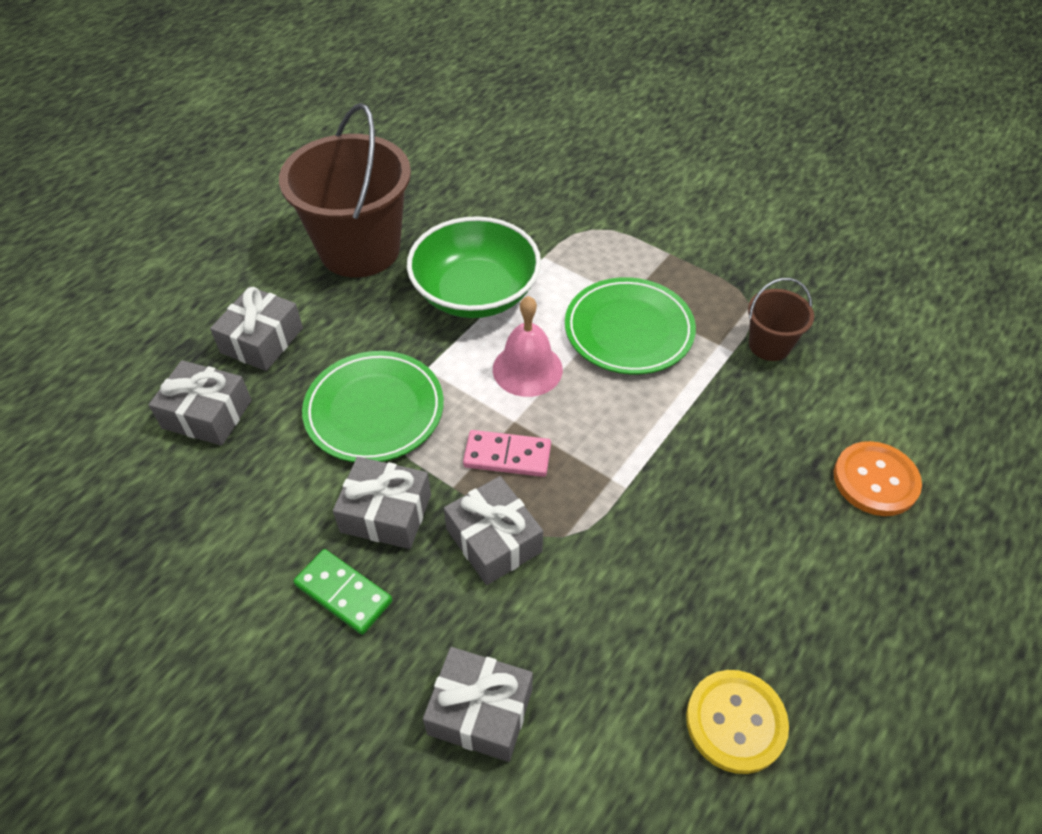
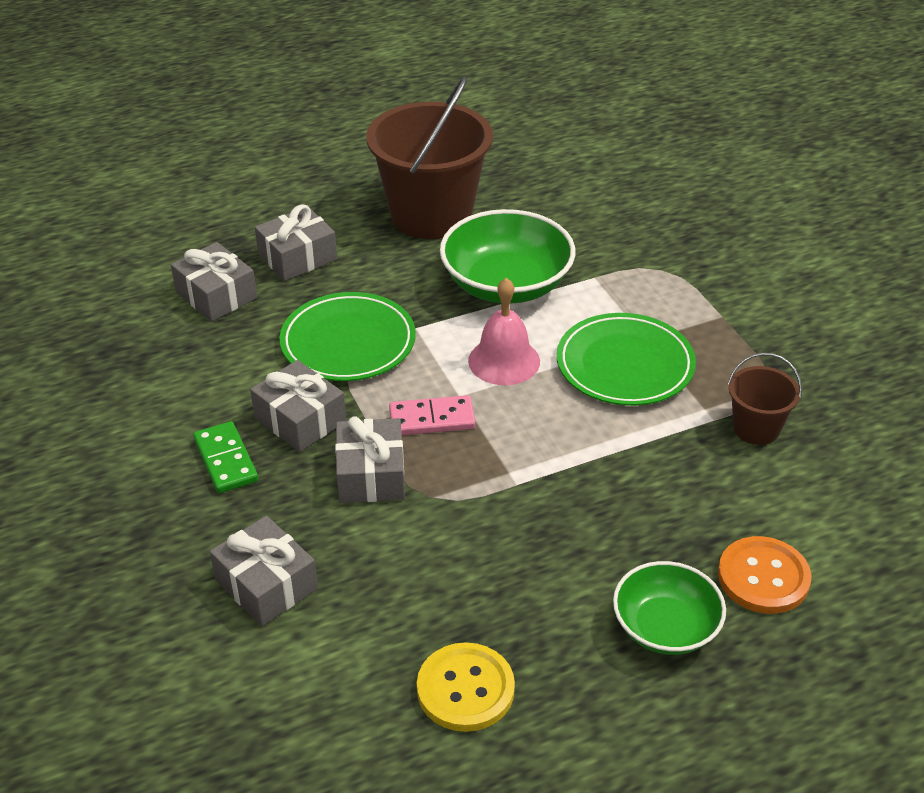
camera: 30 degrees right, 10 degrees down
(507, 456) = (432, 419): pink domino -> pink domino turned 45 degrees counterclockwise
(842, 567) = (665, 627): none -> green bowl

